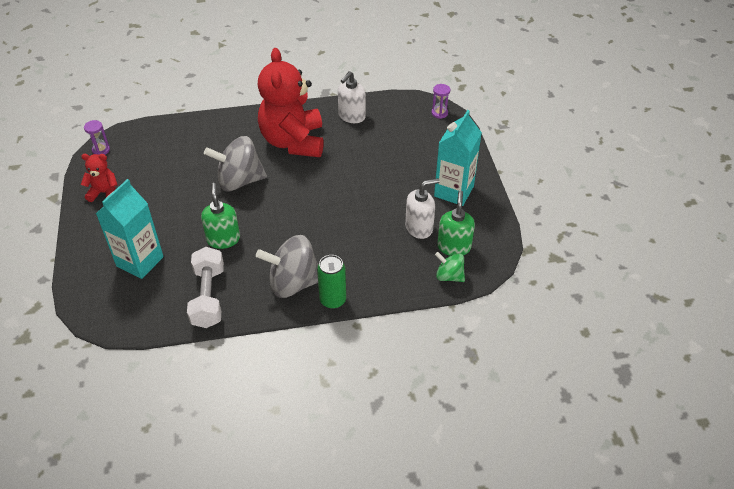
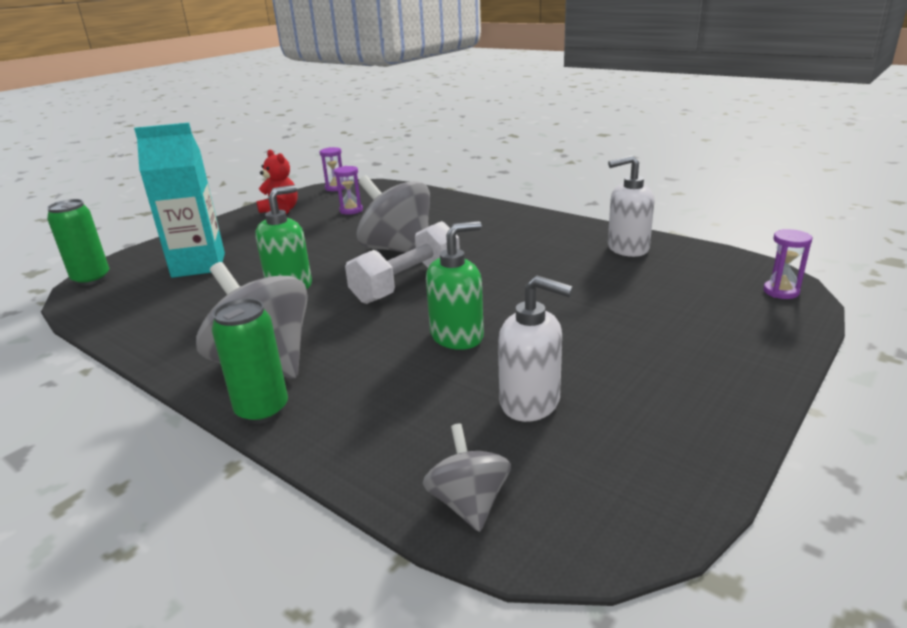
camera: 50 degrees right, 20 degrees down
(89, 313) = (91, 279): none -> green can
(154, 165) = (351, 210): none -> purple hourglass
(208, 297) = (177, 322): white dumbbell -> white dumbbell (407, 284)
(293, 141) = (514, 243): red teddy bear -> none
(449, 276) = (468, 503): green spinning top -> grey spinning top
(454, 191) = (668, 389): turquoise carton -> none
(454, 247) = (548, 464): green soap dispenser -> green soap dispenser (457, 336)

